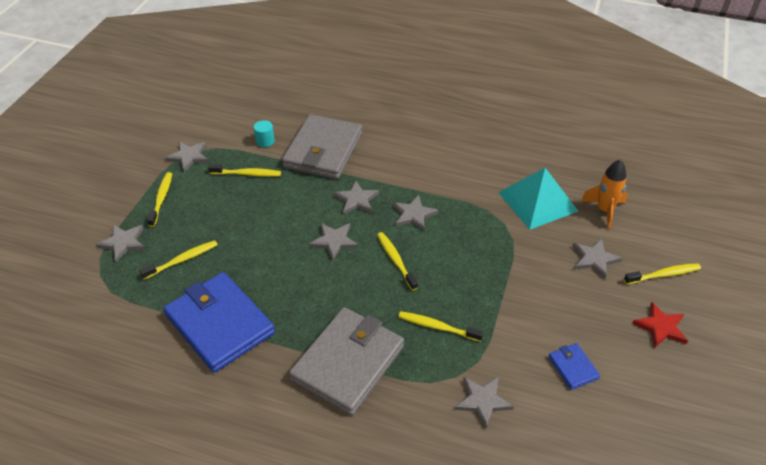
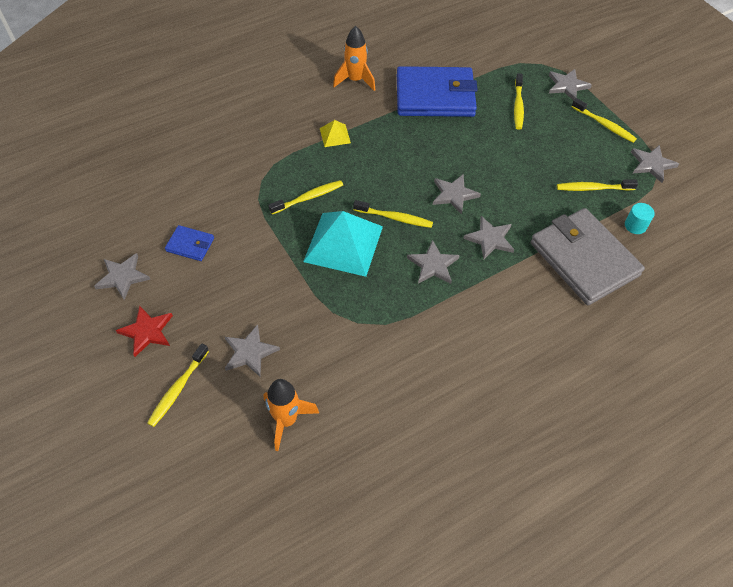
camera: 130 degrees right, 10 degrees up
(246, 174) = (593, 188): yellow toothbrush -> yellow toothbrush turned 45 degrees clockwise
(253, 404) = (355, 80): none -> orange rocket
(348, 363) = (335, 135): grey wallet -> yellow pyramid
(482, 401) = (230, 178): grey star -> grey star (122, 277)
(538, 201) = (354, 373): turquoise pyramid -> turquoise pyramid (343, 244)

